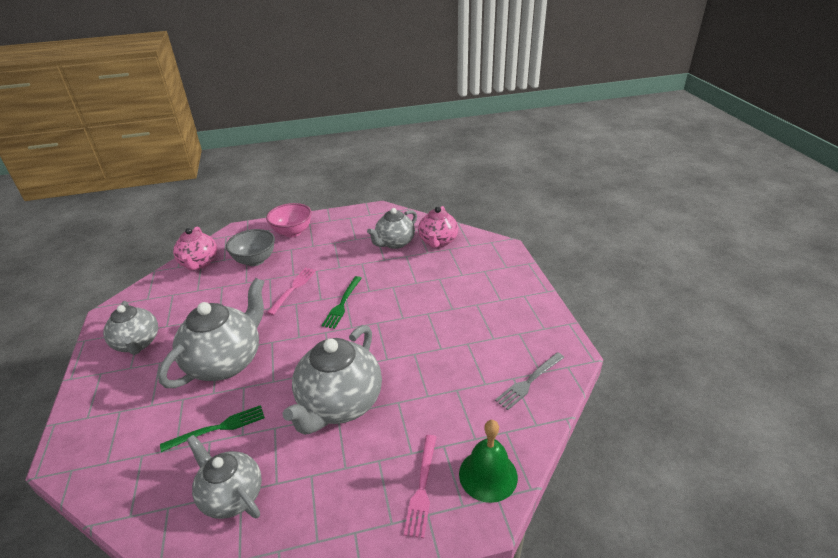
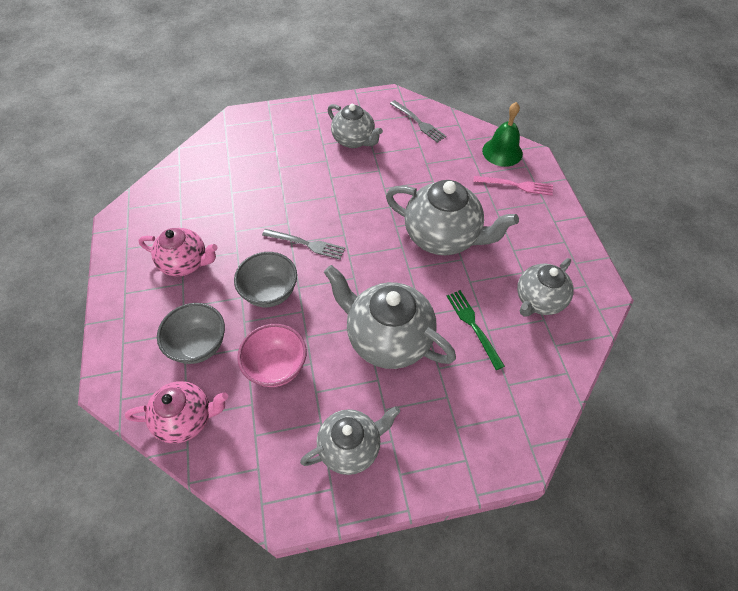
camera: 90 degrees left, 20 degrees up
(292, 232) = (141, 310): pink bowl -> pink bowl (276, 367)
(293, 288) = (270, 292): pink fork -> grey bowl
(342, 304) = (307, 244): green fork -> grey fork
(394, 243) = (203, 202): grey teapot -> grey teapot (354, 140)
(438, 242) = (212, 165): pink teapot -> pink teapot (185, 263)

